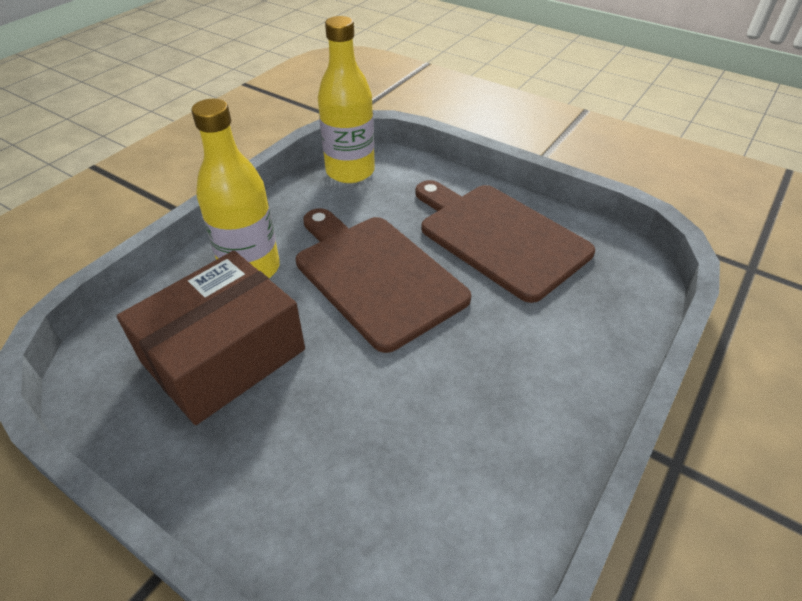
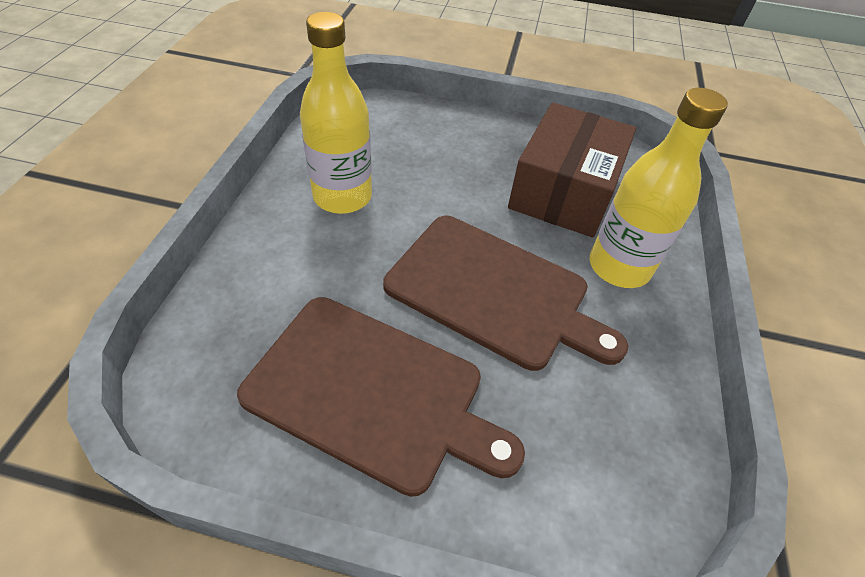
camera: 155 degrees right, 5 degrees up
(350, 171) = (646, 470): yellow bottle -> yellow bottle (342, 197)

